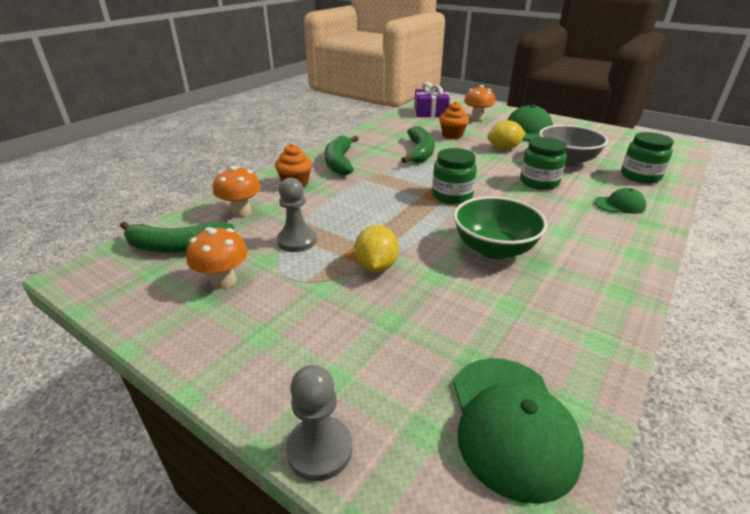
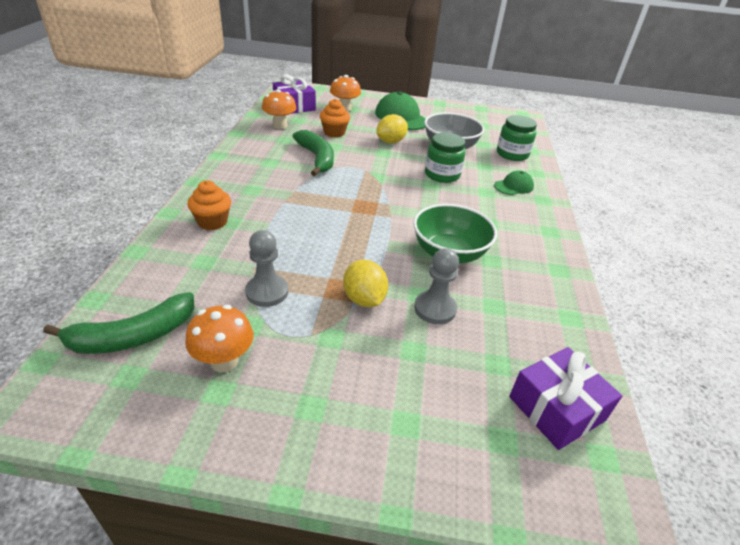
camera: 30 degrees left, 5 degrees up
(241, 212) = (177, 272): orange mushroom -> orange mushroom (280, 126)
(319, 449) = (440, 491): grey pawn -> grey pawn (435, 309)
(339, 162) = (242, 185): green banana -> none
(452, 195) = (379, 204): green jar -> none
(511, 424) = (556, 408): green cap -> purple gift

